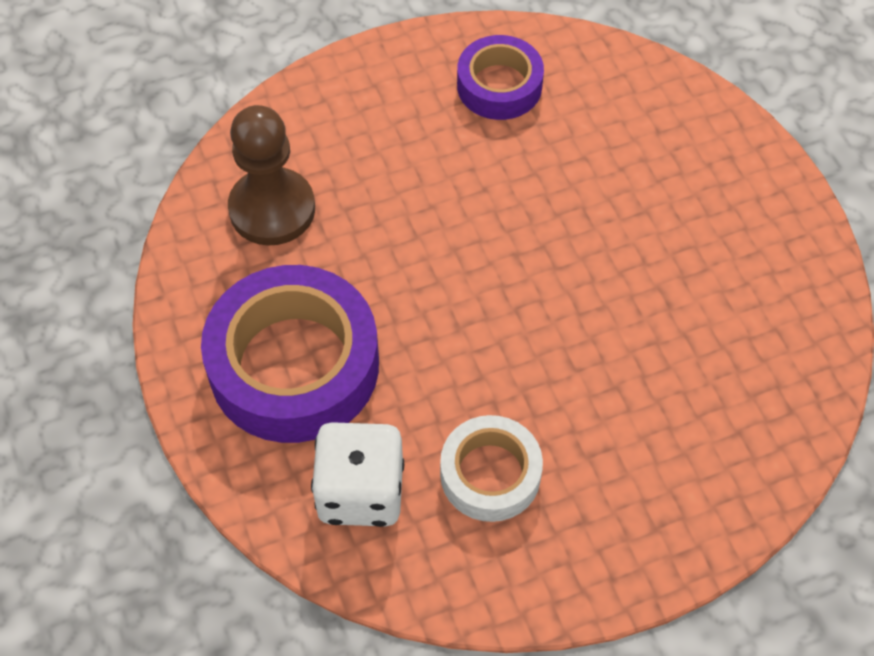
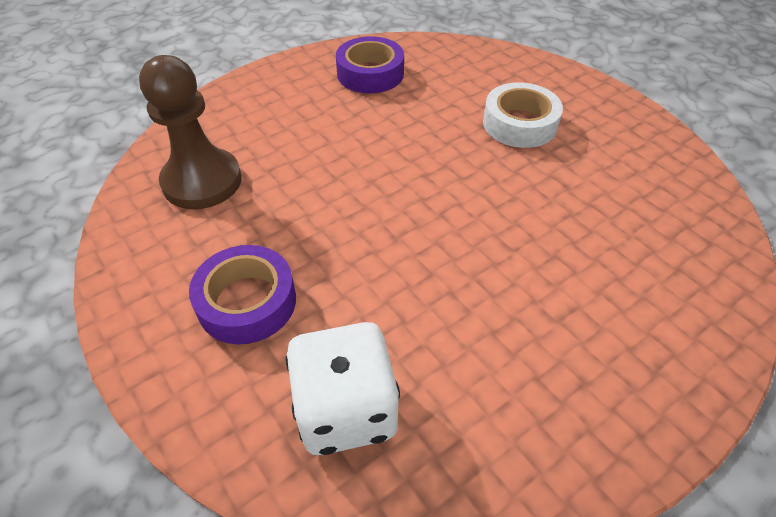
camera: 15 degrees left, 10 degrees down
(294, 365) = (247, 302): purple tape -> purple tape, size x0.57
(490, 474) = (474, 359): white tape -> white tape (519, 124)

